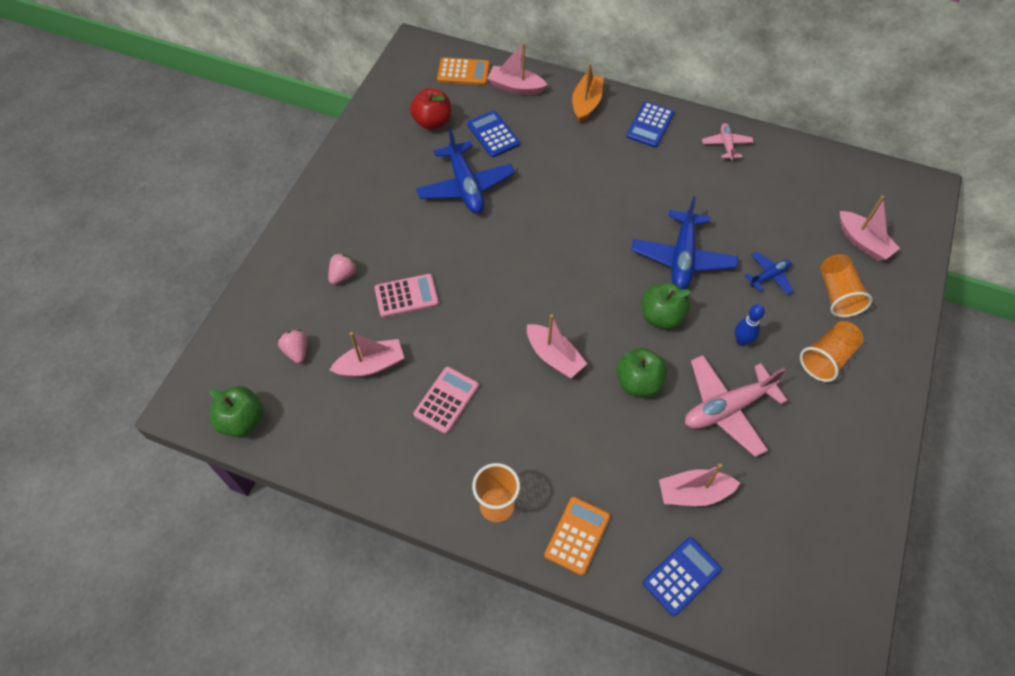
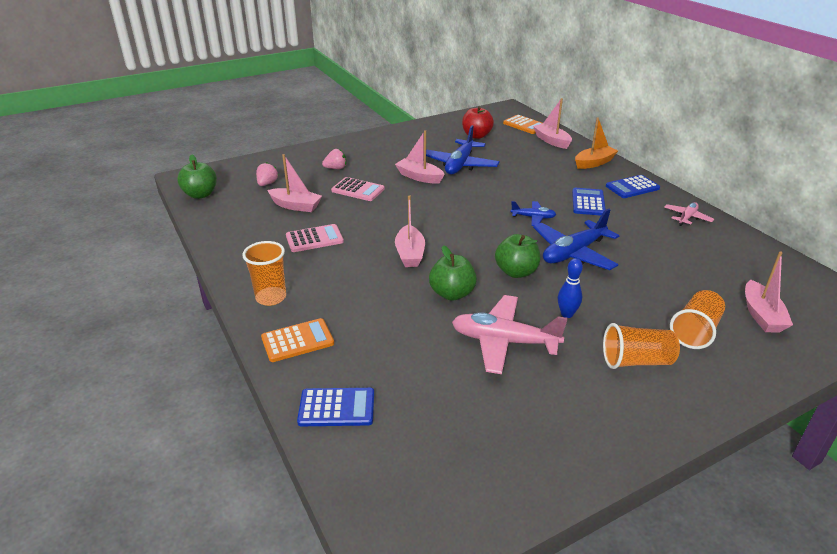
camera: 40 degrees right, 25 degrees down
(493, 134) = (508, 153): blue calculator -> blue calculator (588, 202)
(694, 493) = (412, 370): pink boat -> pink boat (419, 177)
(769, 276) = (639, 293): blue plane -> blue plane (533, 217)

